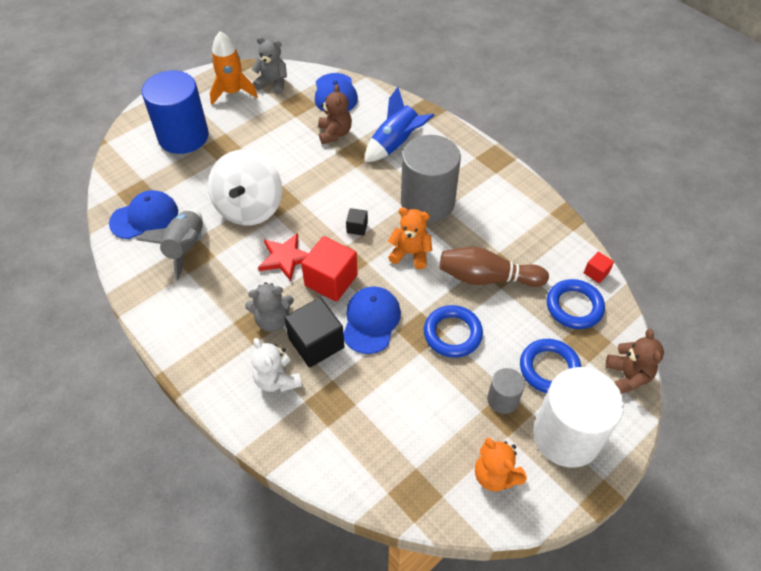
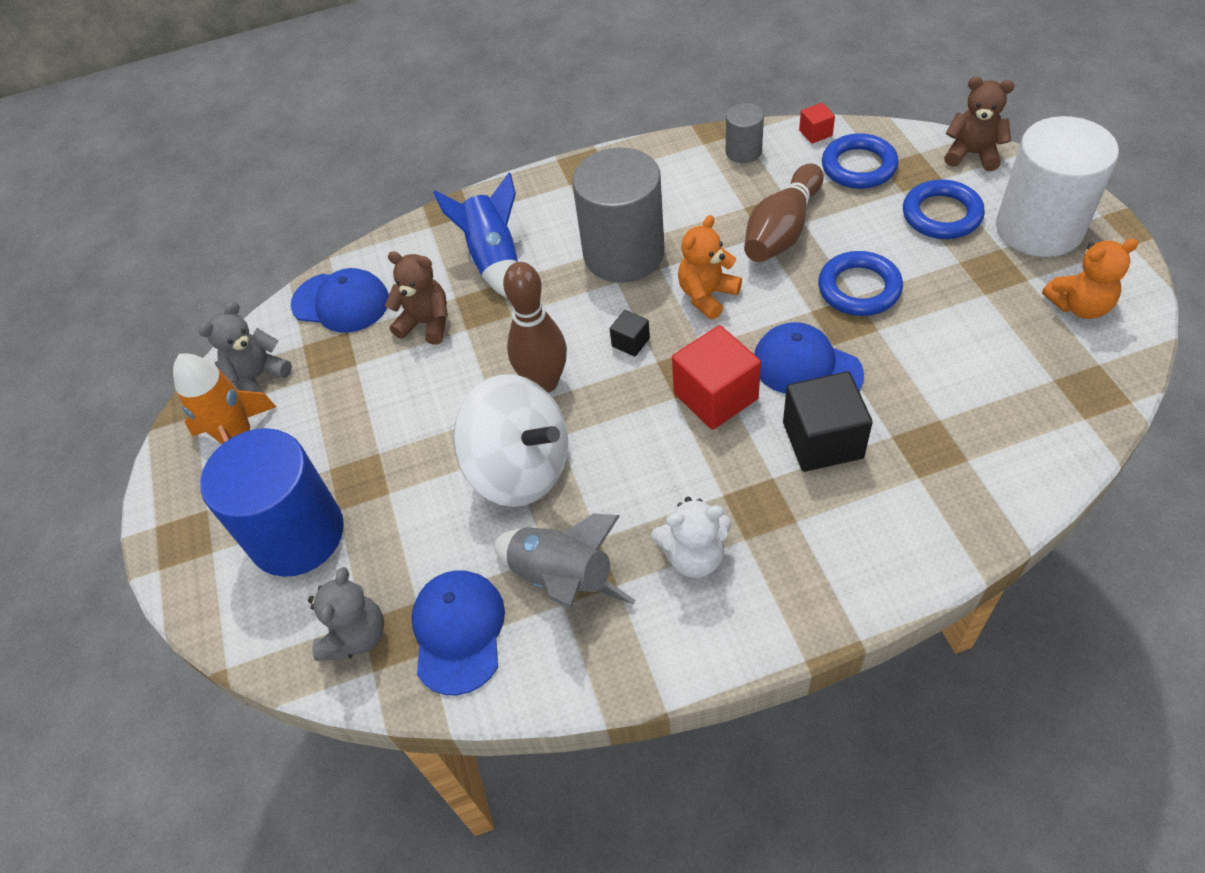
camera: 60 degrees left, 0 degrees up
(272, 320) = (761, 485): grey teddy bear -> grey teddy bear (356, 636)
(277, 380) = (872, 503): white teddy bear -> white teddy bear (694, 556)
(285, 258) = (648, 443): red star -> none
(312, 198) = (544, 382): none -> brown bowling pin
(502, 399) = (974, 269): grey cylinder -> grey cylinder (743, 151)

